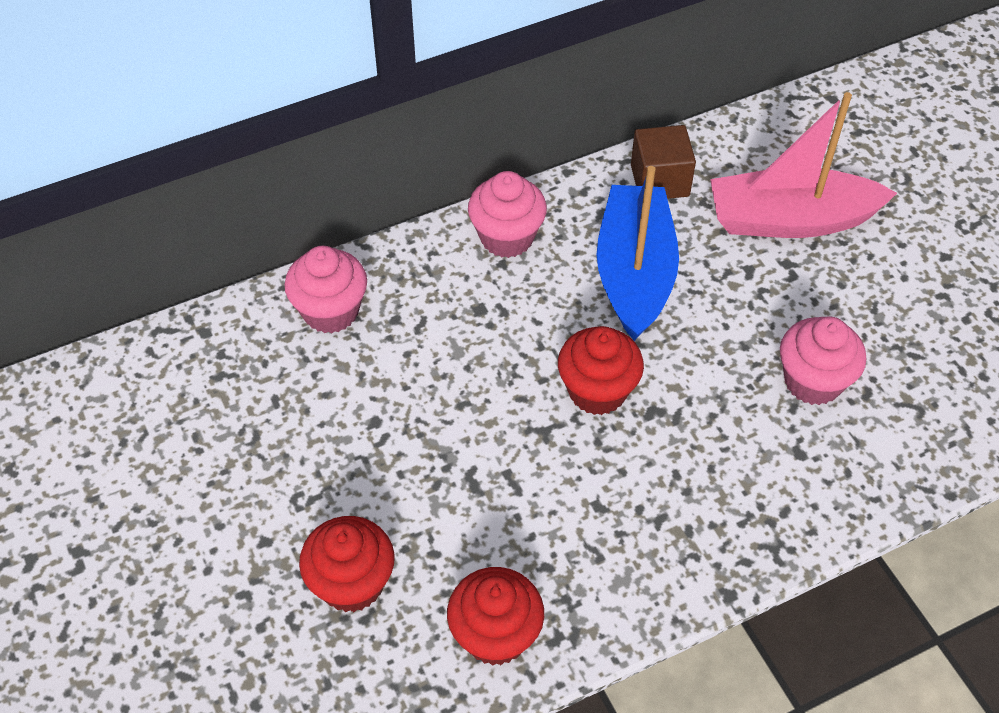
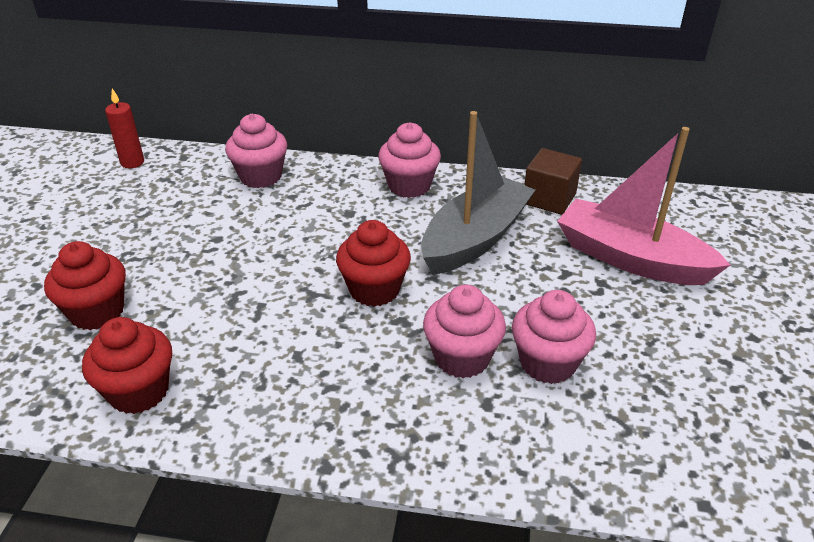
camera: 35 degrees right, 15 degrees down
(150, 374) = (132, 162): none -> red candle
(634, 273) = (475, 239): blue boat -> grey boat
(740, 419) = (462, 357): none -> pink cupcake

